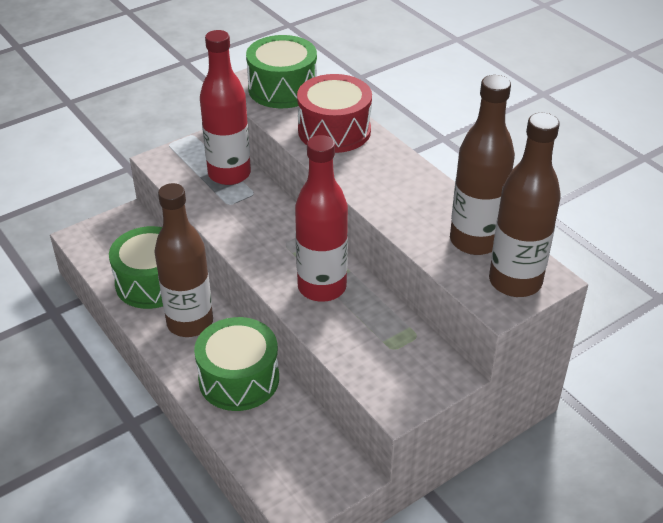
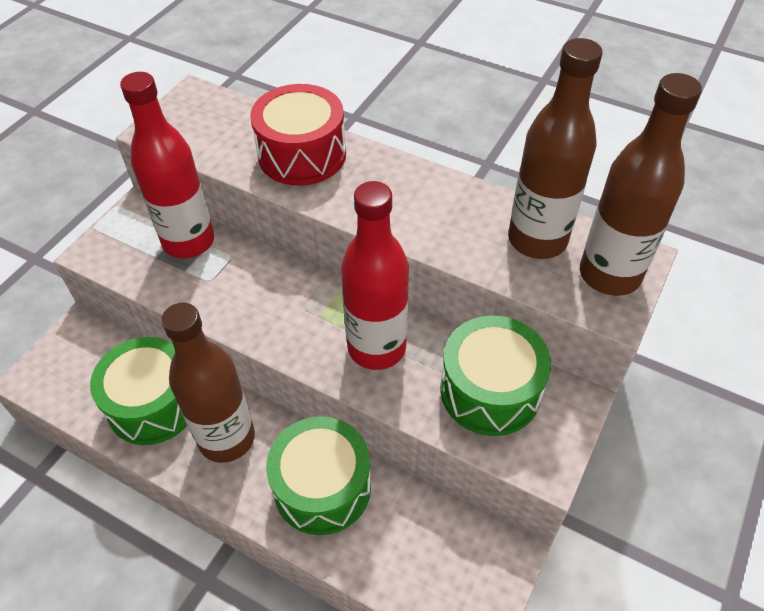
camera: 25 degrees left, 10 degrees up
(282, 89) = (211, 120): green drum -> green drum (490, 391)

